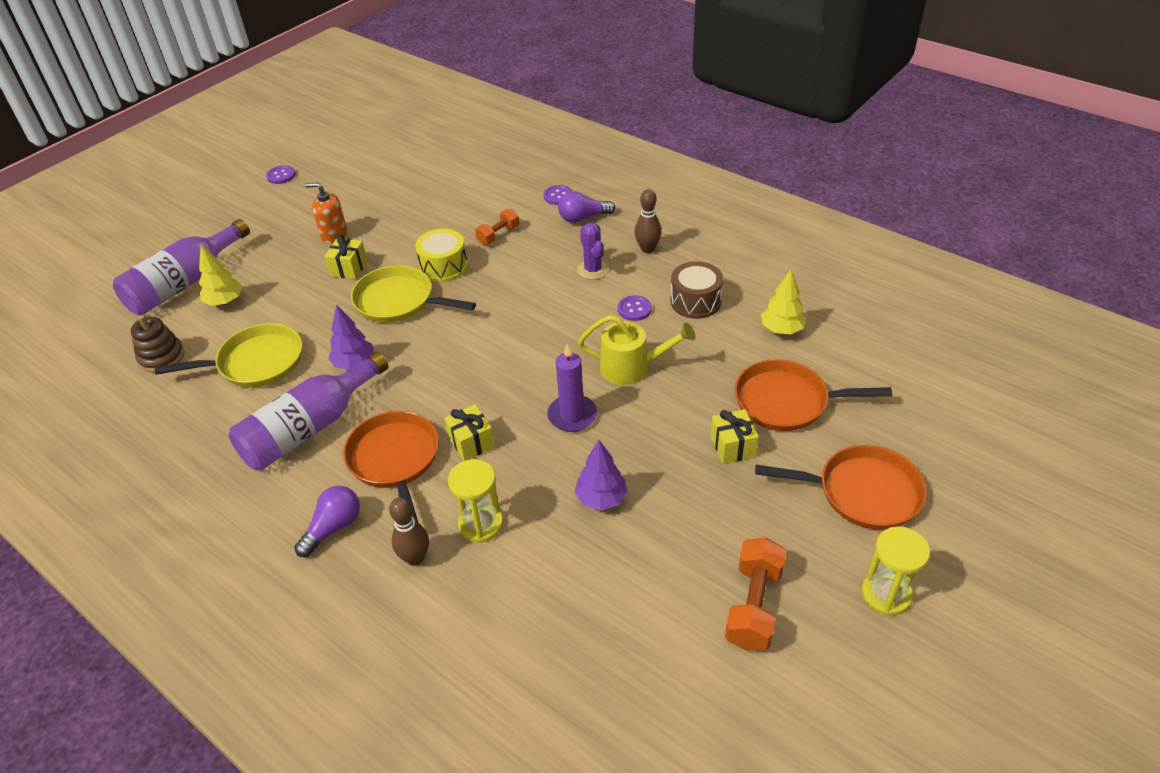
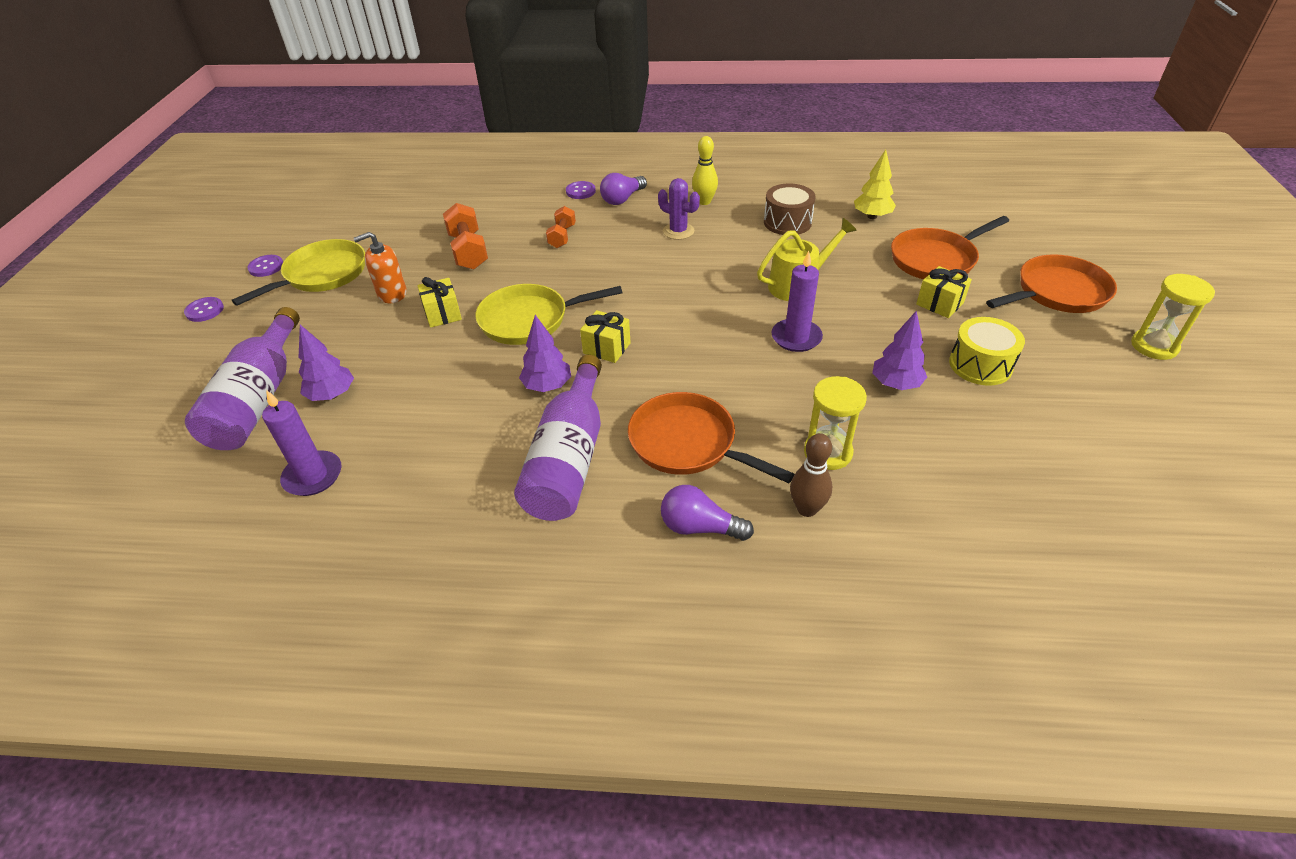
camera: 35 degrees left, 0 degrees up
(162, 357) = (313, 476): brown stacking toy -> purple candle
(225, 301) = (332, 395): yellow tree -> purple tree
(256, 363) = (437, 431): yellow pan -> yellow pan (322, 275)
(333, 528) = (700, 527): purple light bulb -> purple light bulb turned 75 degrees counterclockwise
(444, 266) = (540, 277): yellow drum -> yellow drum (980, 365)
(471, 442) = (739, 396): yellow gift -> yellow gift (606, 348)
(634, 309) = (747, 245): purple button -> purple button (204, 310)
(647, 249) = (704, 201): brown bowling pin -> yellow bowling pin
(754, 606) = (1092, 398): orange dumbbell -> orange dumbbell (468, 251)

